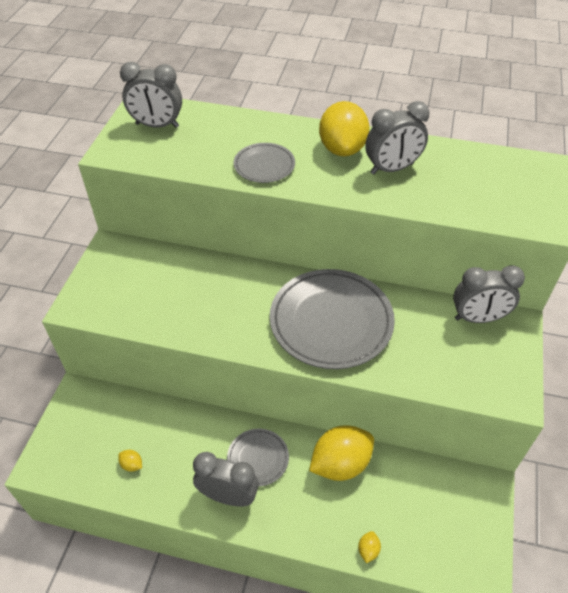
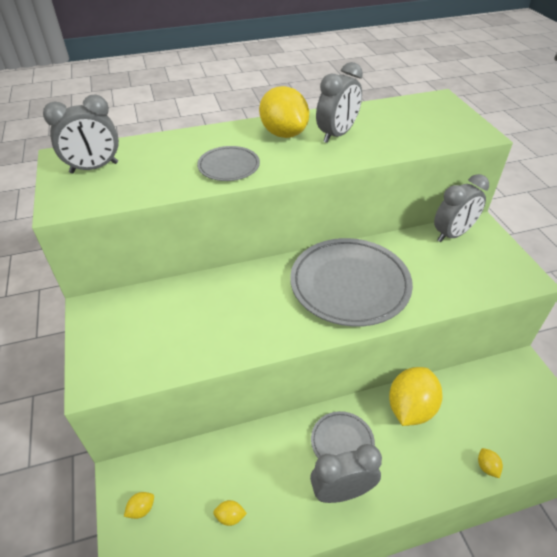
camera: 30 degrees left, 5 degrees down
(75, 423) = (141, 509): none -> yellow lemon

